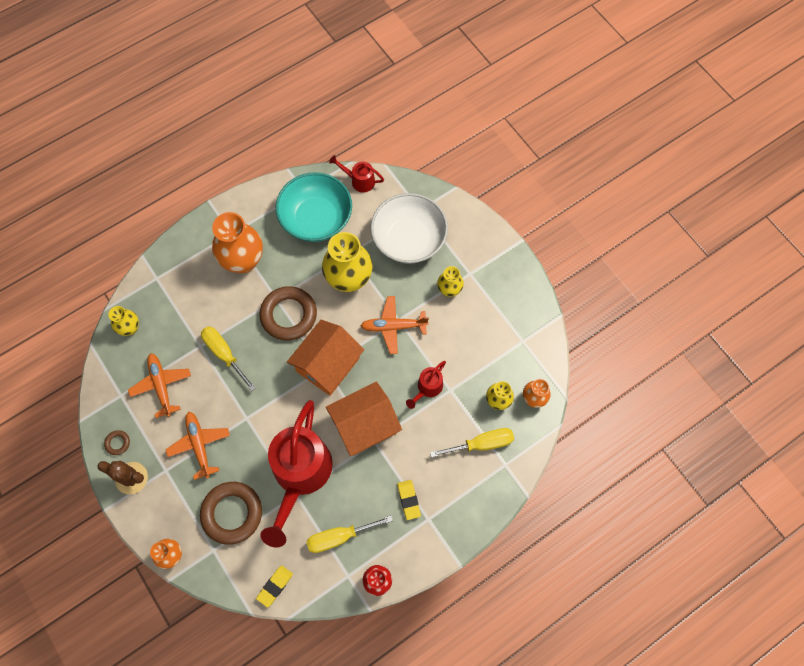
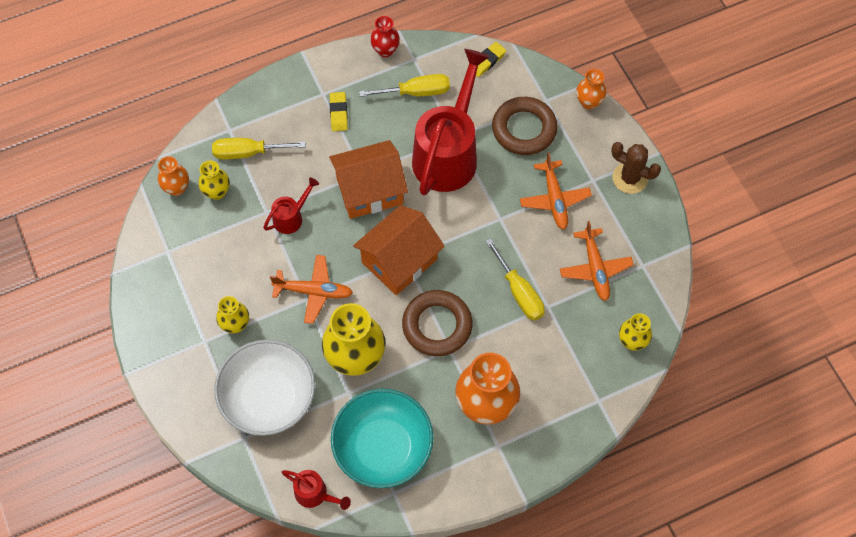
camera: 170 degrees left, 5 degrees down
(117, 443) = (645, 215): brown ring -> none

